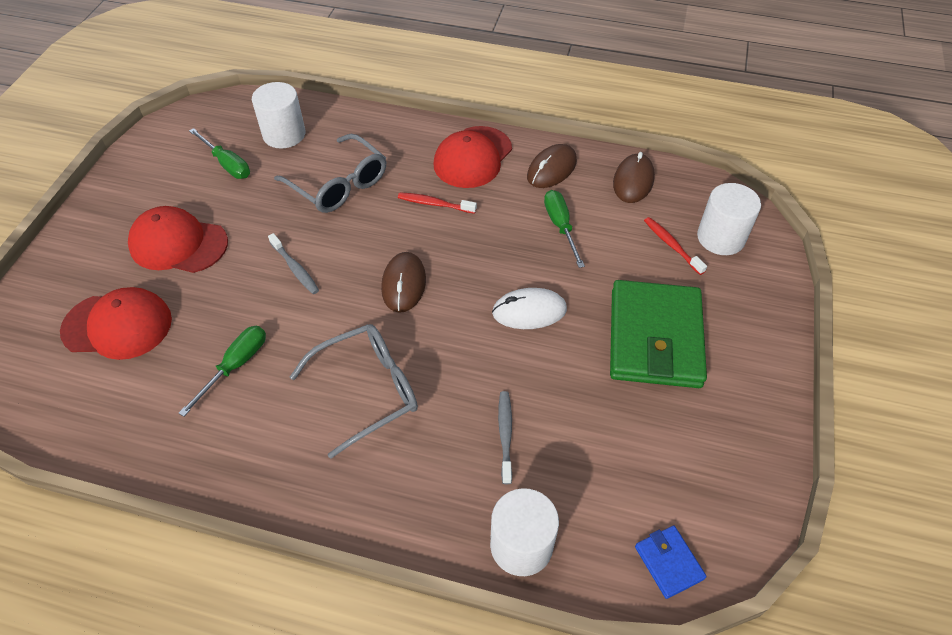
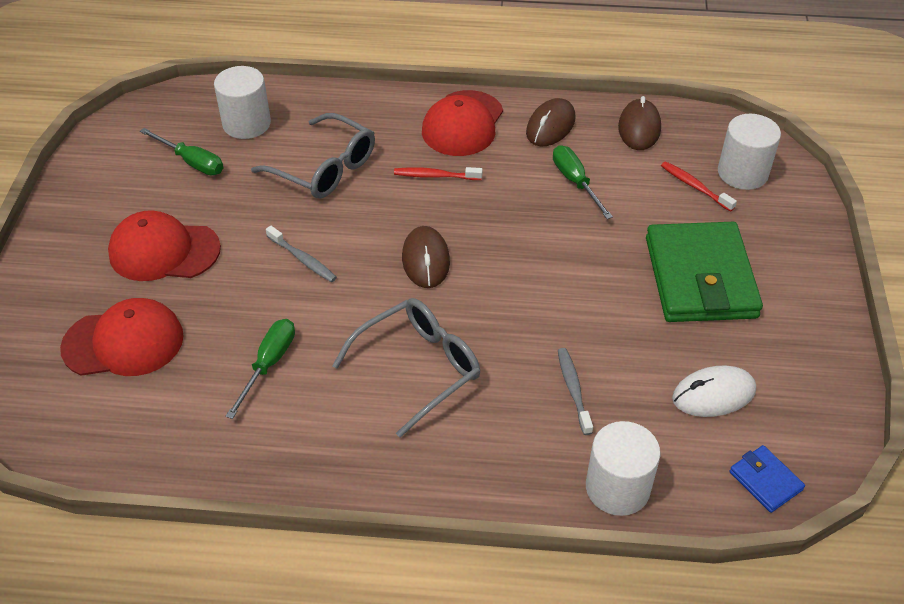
camera: 10 degrees left, 5 degrees down
(529, 311) = (565, 269): white mouse -> white mouse (713, 394)

